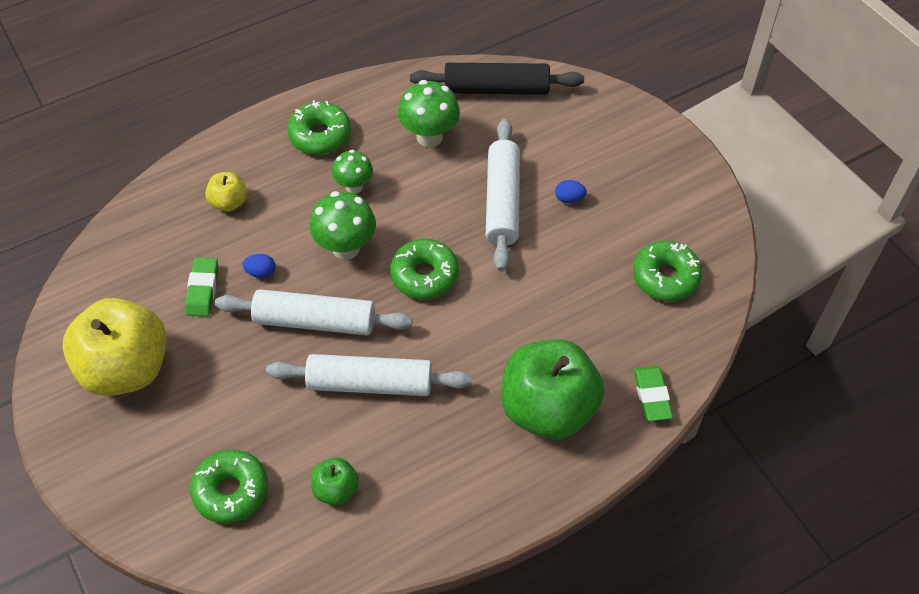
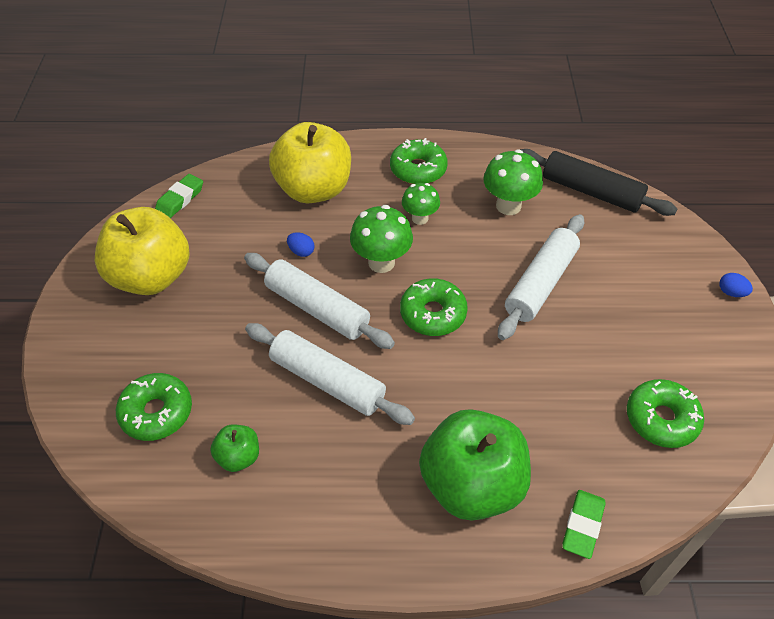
camera: 30 degrees right, 5 degrees down
(203, 289) = (248, 244): green eraser -> green eraser (180, 199)
(229, 202) = (314, 189): yellow apple -> yellow apple, size x2.20
(569, 199) = (605, 307): blue egg -> blue egg (731, 292)

